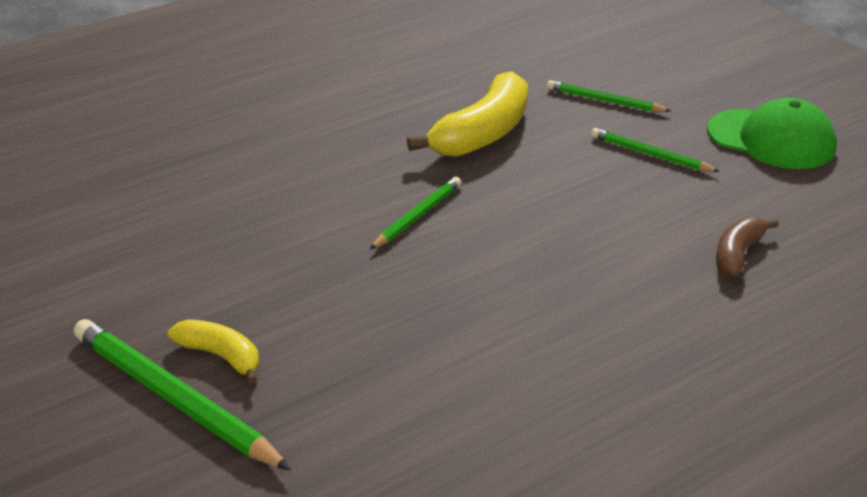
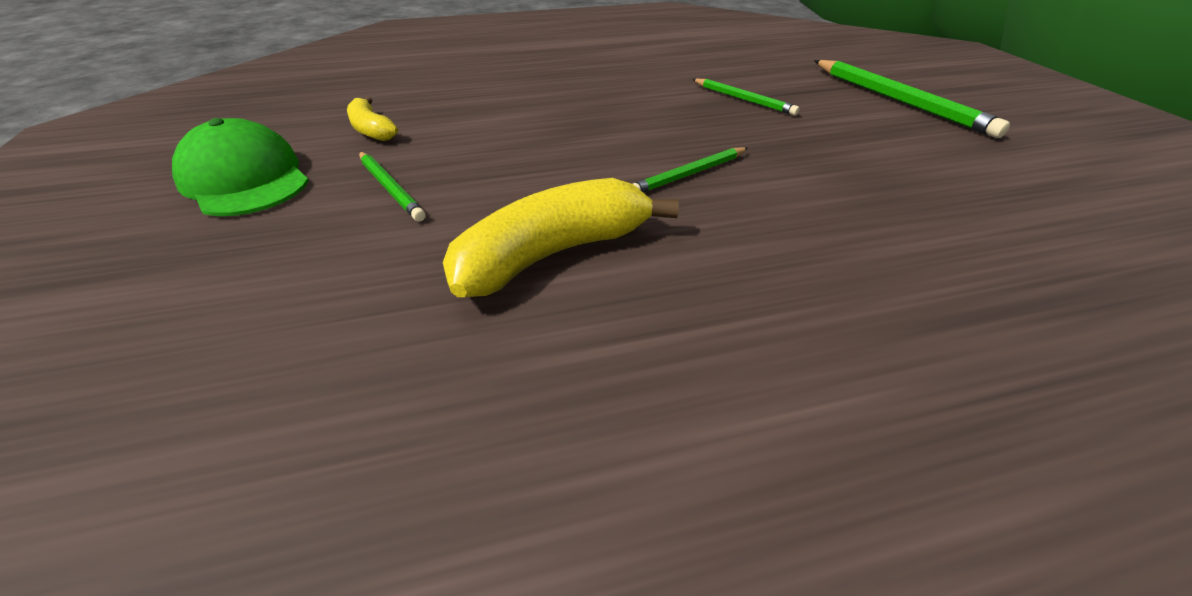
camera: 160 degrees left, 5 degrees up
(221, 356) = (872, 113): yellow banana -> yellow banana (371, 129)
(604, 101) = (333, 272): green pencil -> green pencil (743, 99)
(738, 254) = (443, 107): brown banana -> none

